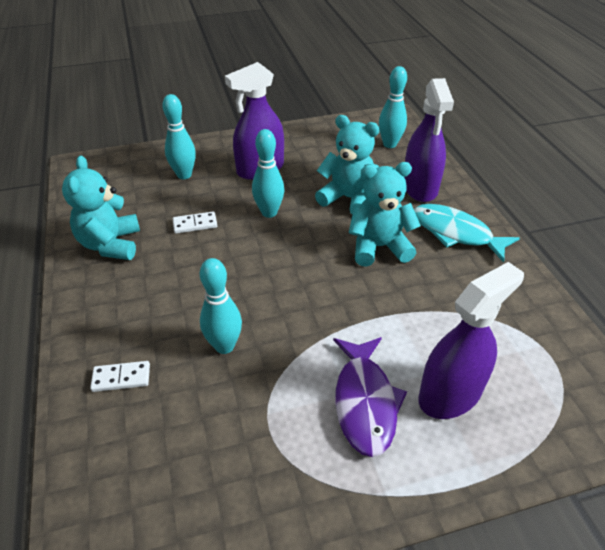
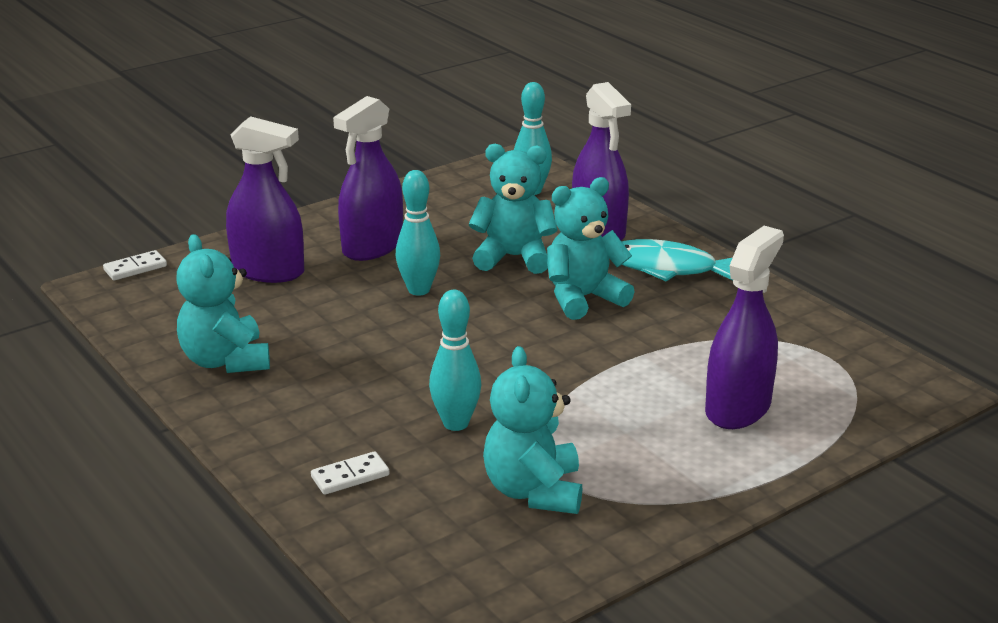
camera: 20 degrees left, 15 degrees down
(184, 175) = (268, 271): turquoise bowling pin -> purple spray bottle
(195, 224) = (327, 319): white domino -> white domino (135, 268)
(242, 438) = (534, 491): none -> turquoise teddy bear
(365, 402) = (650, 434): purple fish -> none

